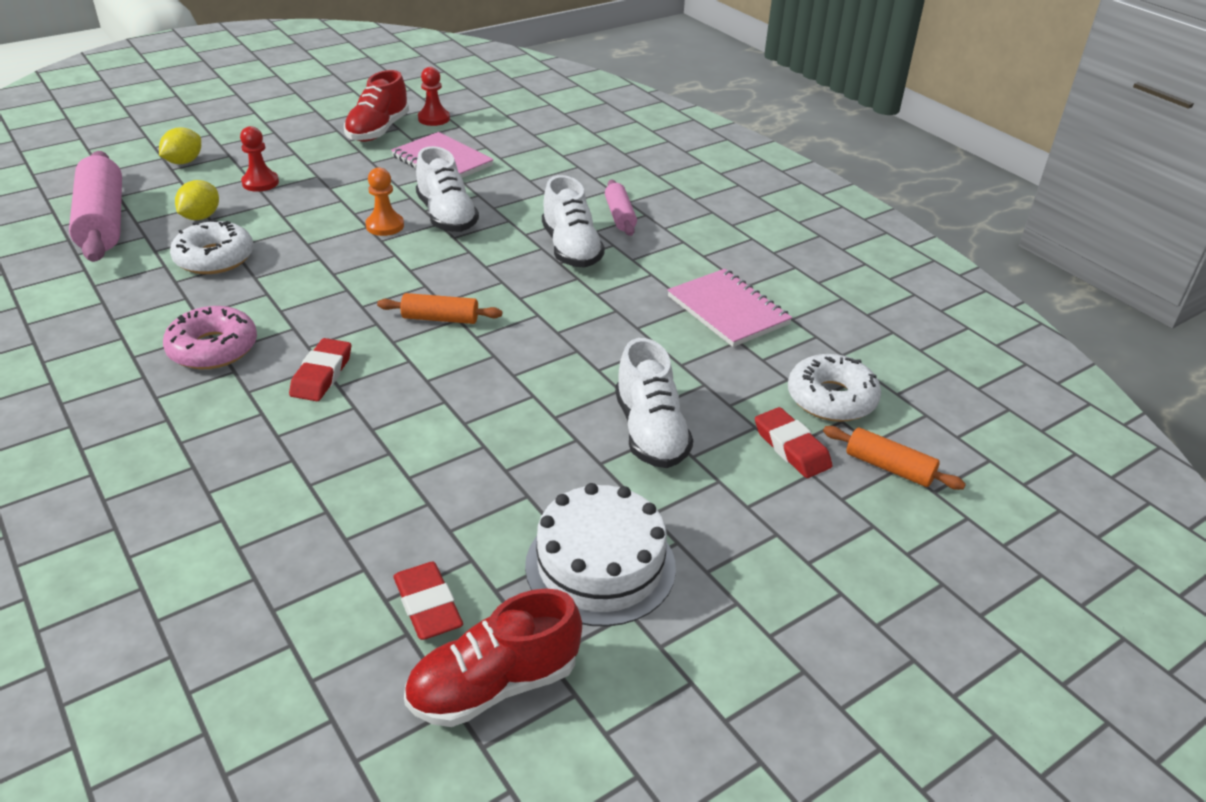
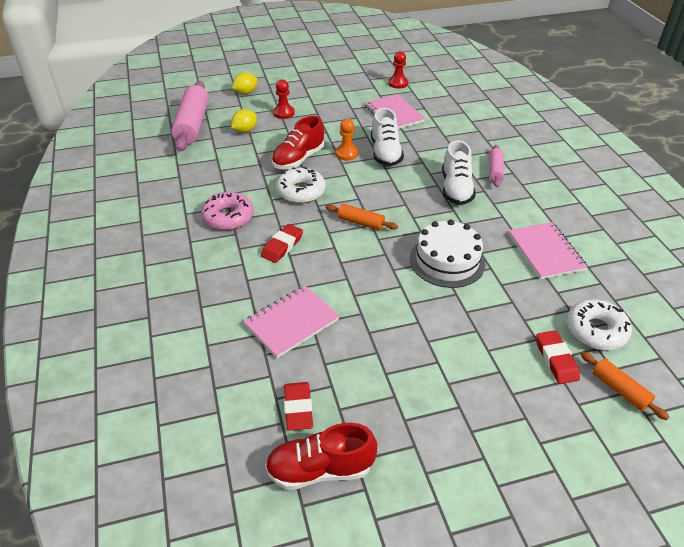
camera: 20 degrees right, 5 degrees up
(214, 258) = (245, 159): white donut -> white donut (301, 191)
(375, 483) = (291, 322): none -> pink notebook
(378, 130) = (362, 87): red shoe -> red shoe (298, 159)
(600, 565) = (406, 410): white cake -> white cake (447, 260)
(650, 432) = (466, 327): white shoe -> none

